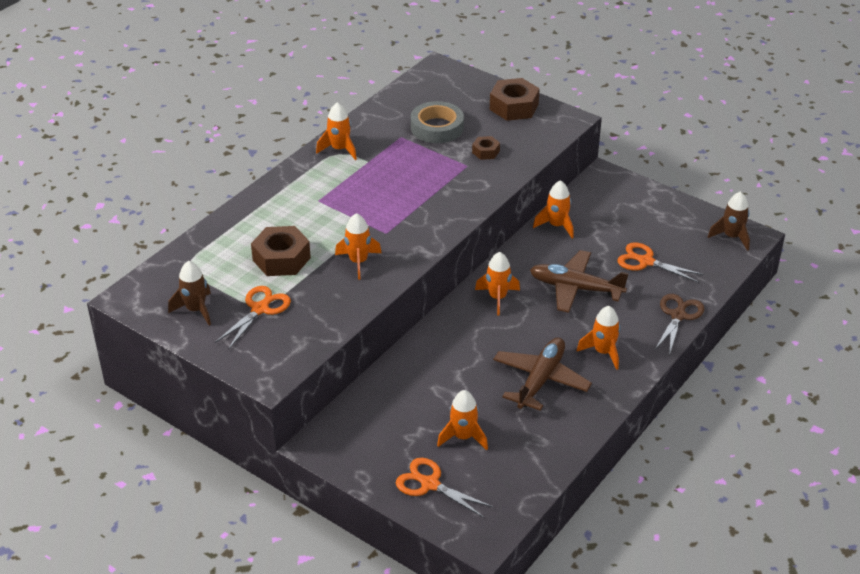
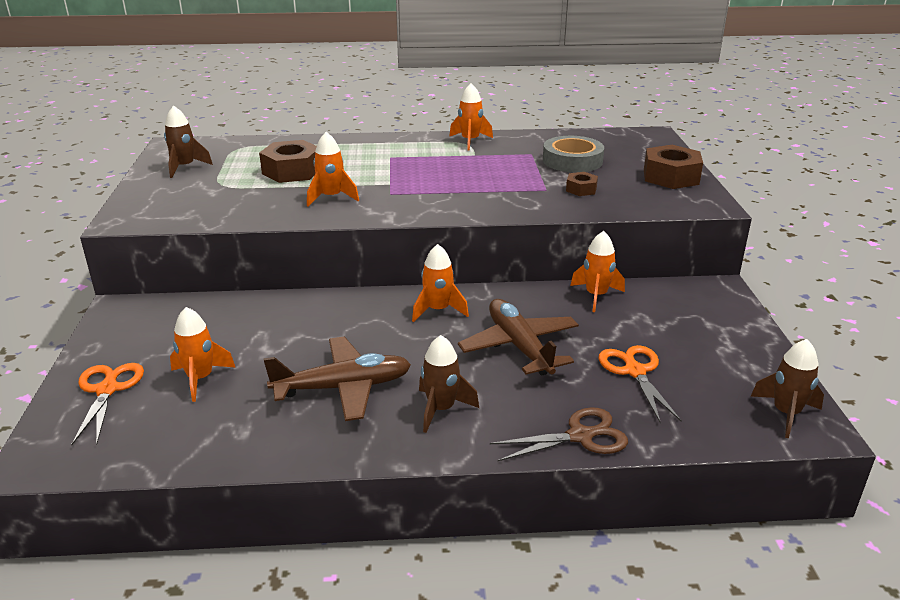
camera: 50 degrees right, 10 degrees down
(260, 309) = (214, 186): orange scissors -> none
(603, 352) = (441, 409): orange rocket -> brown rocket

